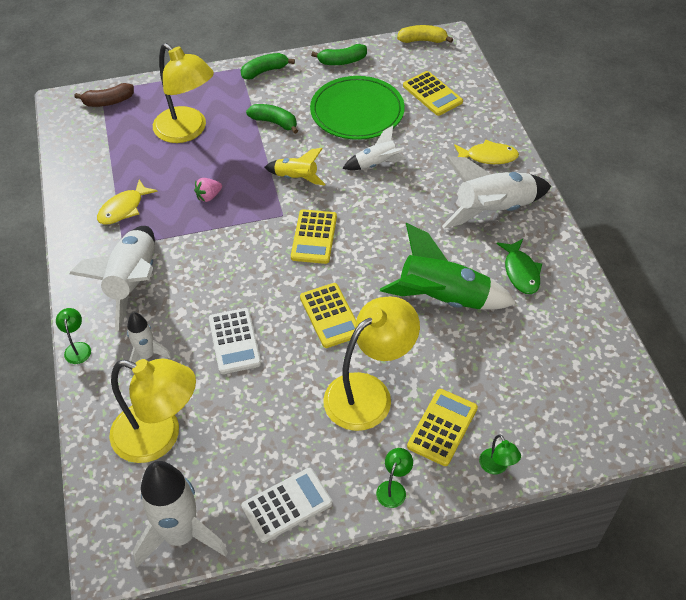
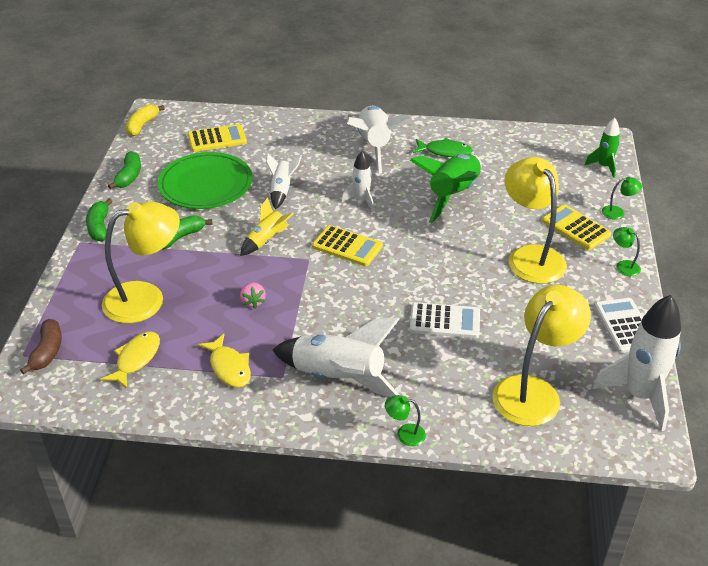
camera: 70 degrees left, 10 degrees down
(147, 356) = (437, 383): white rocket -> white rocket (361, 200)
(330, 315) = (442, 258): yellow calculator -> none
(488, 157) = (314, 132): yellow fish -> yellow fish (136, 359)
(587, 436) = (604, 167): none -> green rocket

